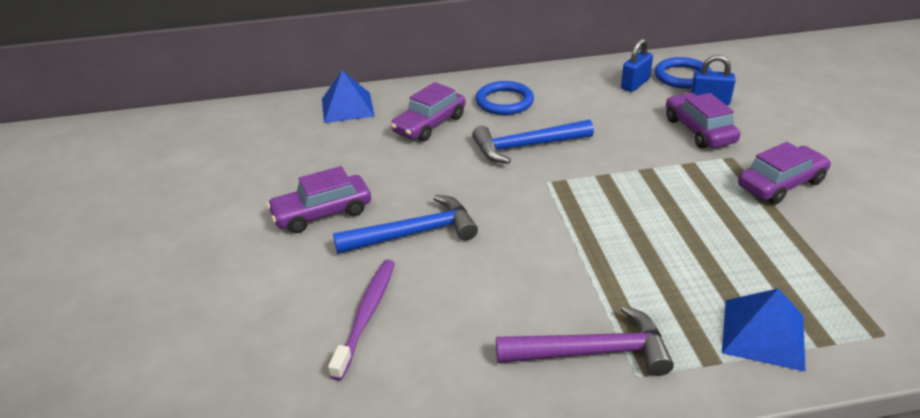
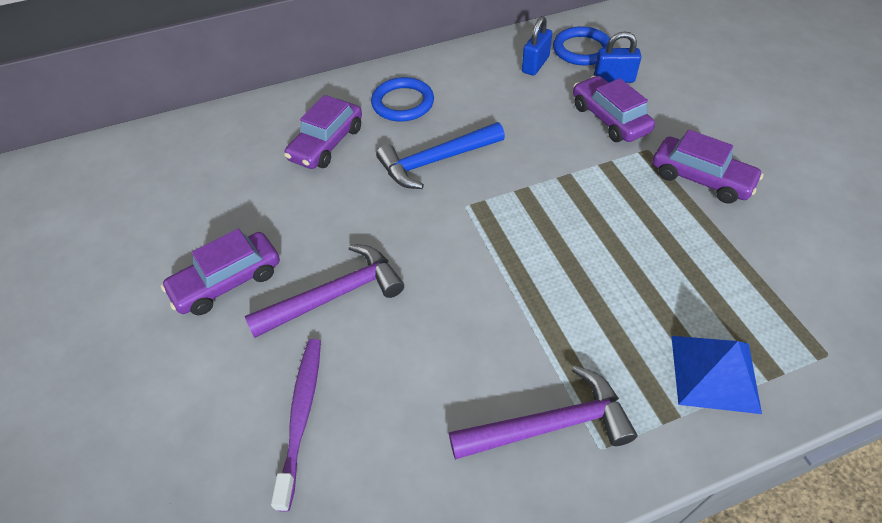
camera: 10 degrees left, 15 degrees up
(347, 107) = (231, 130): blue pyramid -> none
(414, 233) = (335, 295): blue hammer -> purple hammer
(781, 184) = (701, 178): purple car -> purple car turned 75 degrees clockwise

